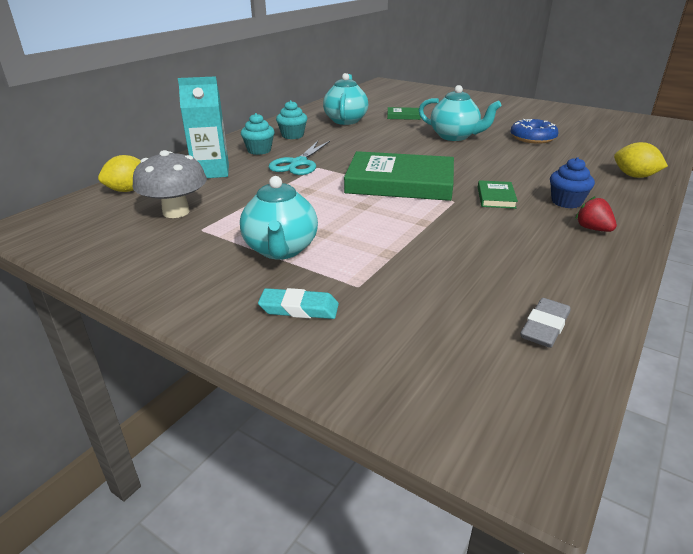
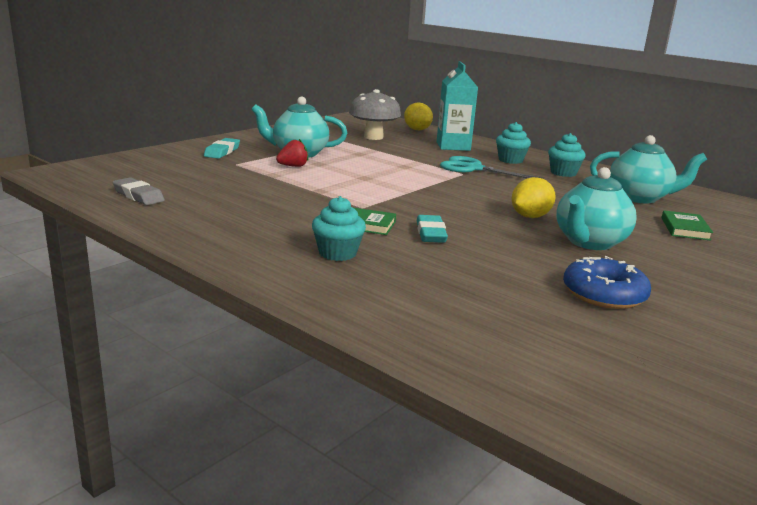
camera: 95 degrees right, 10 degrees down
(400, 182) = (416, 195): green book -> none
(489, 175) = (431, 233): none -> turquoise eraser
(566, 202) = (337, 253): blue cupcake -> turquoise cupcake
(593, 229) = (264, 248): red strawberry -> red strawberry (293, 166)
(634, 176) = (414, 324): yellow lemon -> yellow lemon (530, 216)

